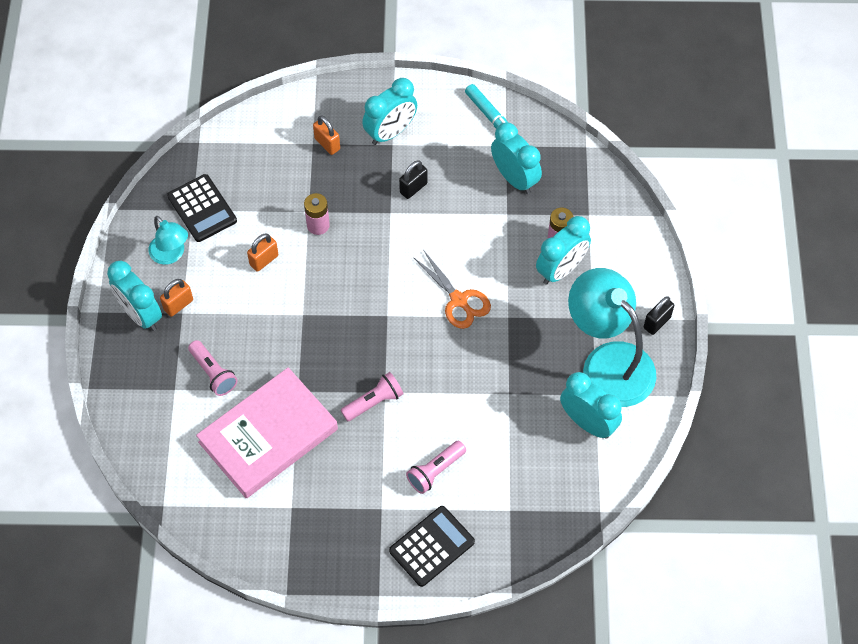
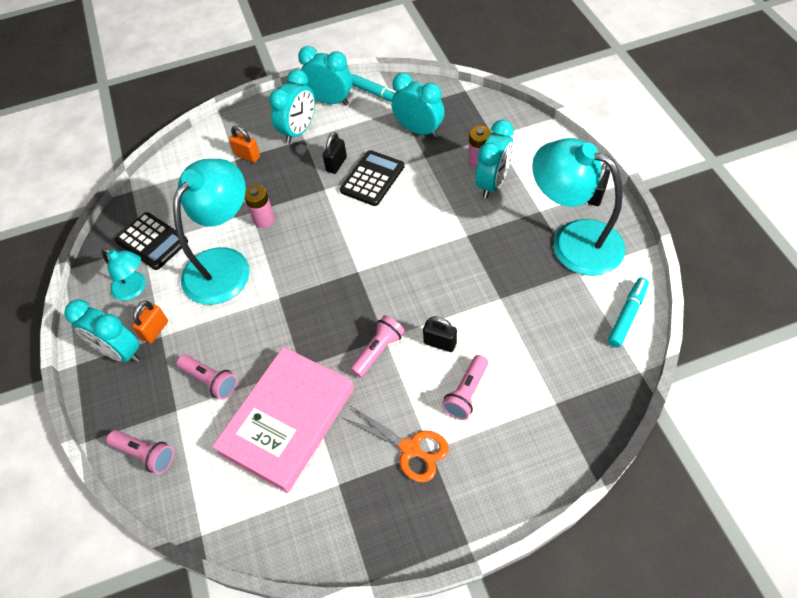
camera: 15 degrees left, 5 degrees down
(137, 419) = (145, 454): none -> pink flashlight
(264, 260) = (225, 264): orange padlock -> turquoise lamp
(431, 546) = (498, 469): black calculator -> black calculator (372, 178)
(433, 416) = (440, 343): none -> black padlock
(459, 300) = (416, 236): orange scissors -> orange scissors (410, 449)
(587, 423) = (584, 297): turquoise clock -> turquoise clock (330, 101)
(618, 455) = (627, 315): none -> turquoise marker

